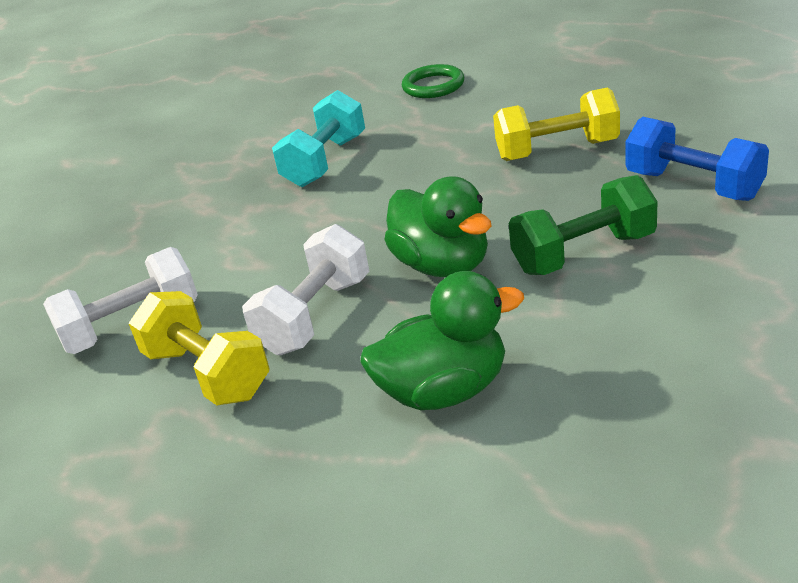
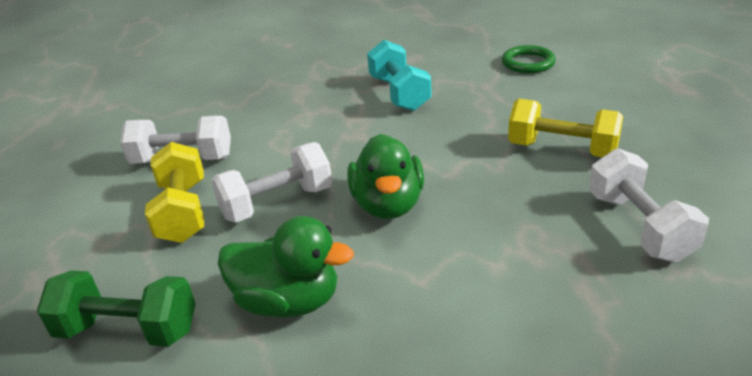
camera: 30 degrees right, 0 degrees up
(325, 162) = (399, 93): turquoise dumbbell -> turquoise dumbbell turned 75 degrees counterclockwise
(584, 253) = (491, 244): green dumbbell -> green dumbbell (128, 330)
(693, 185) = (639, 227): blue dumbbell -> white dumbbell

